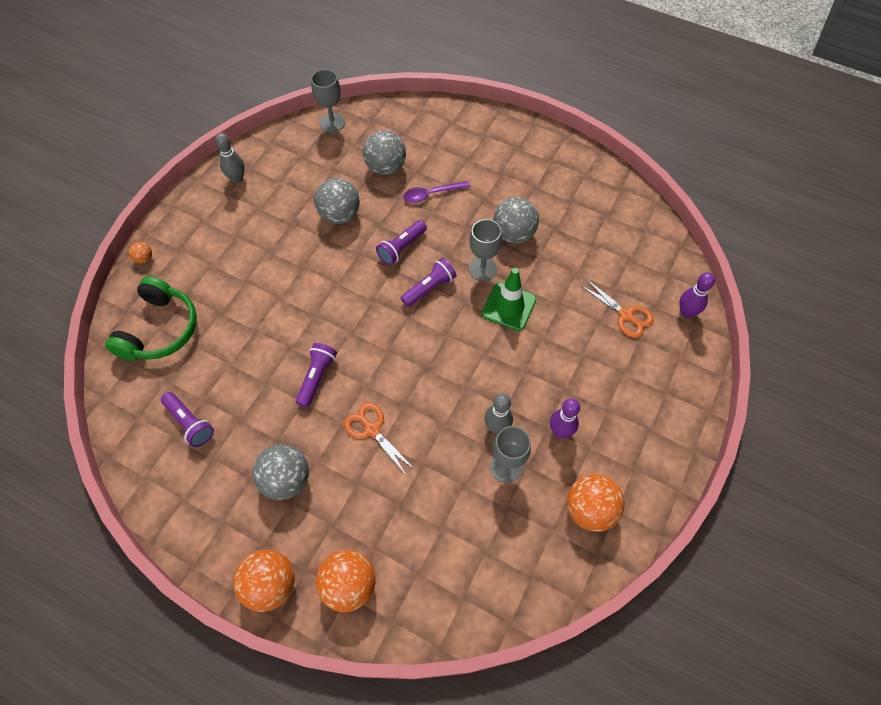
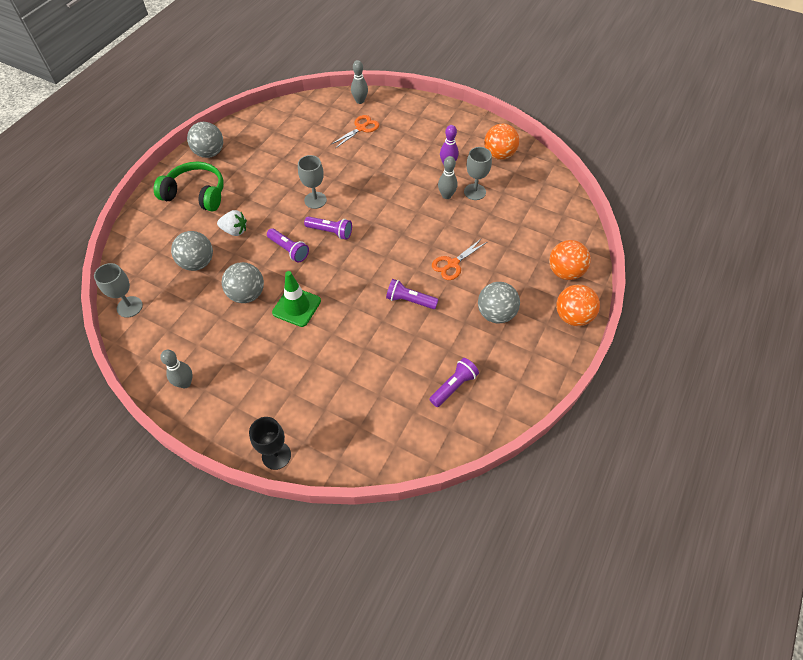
camera: 90 degrees left, 5 degrees down
(144, 258) = (276, 455): orange ball -> black goblet
(160, 329) = (361, 425): green headphones -> green headphones (196, 194)
(429, 288) = (330, 232): purple flashlight -> purple flashlight turned 150 degrees clockwise
(432, 194) = (235, 231): purple spoon -> white strawberry
(509, 306) = (350, 186): green traffic cone -> green traffic cone (296, 307)
(513, 234) = (284, 181): grey ball -> grey ball (209, 153)
(686, 312) = (360, 101): purple bowling pin -> grey bowling pin

